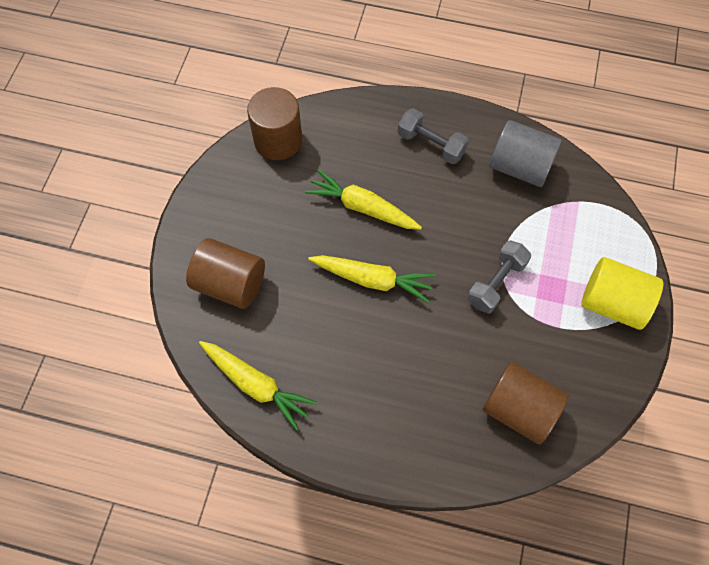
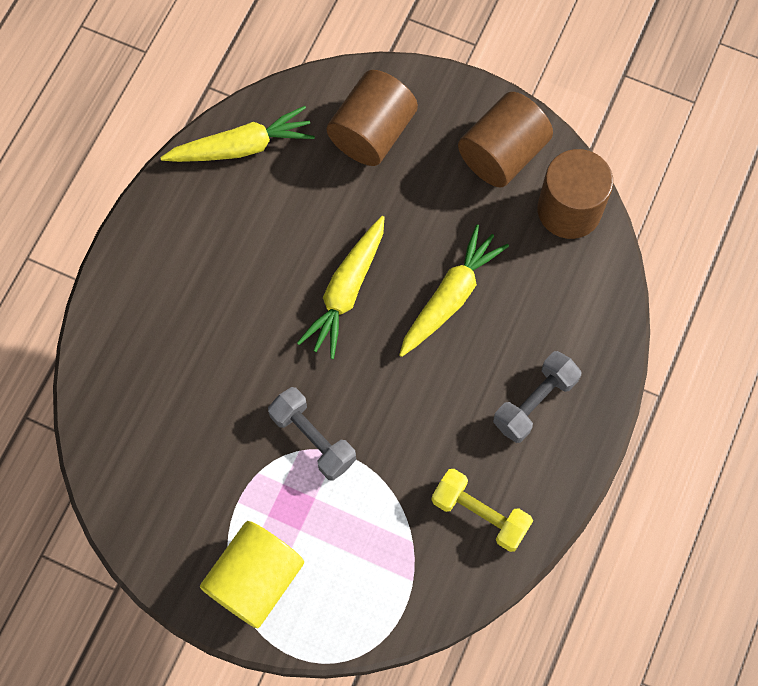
camera: 100 degrees right, 5 degrees up
(256, 385) = (242, 147): yellow carrot -> yellow carrot turned 150 degrees counterclockwise
(519, 409) = (147, 425): brown cylinder -> brown cylinder (502, 154)
(520, 167) = (480, 514): grey cylinder -> yellow dumbbell

